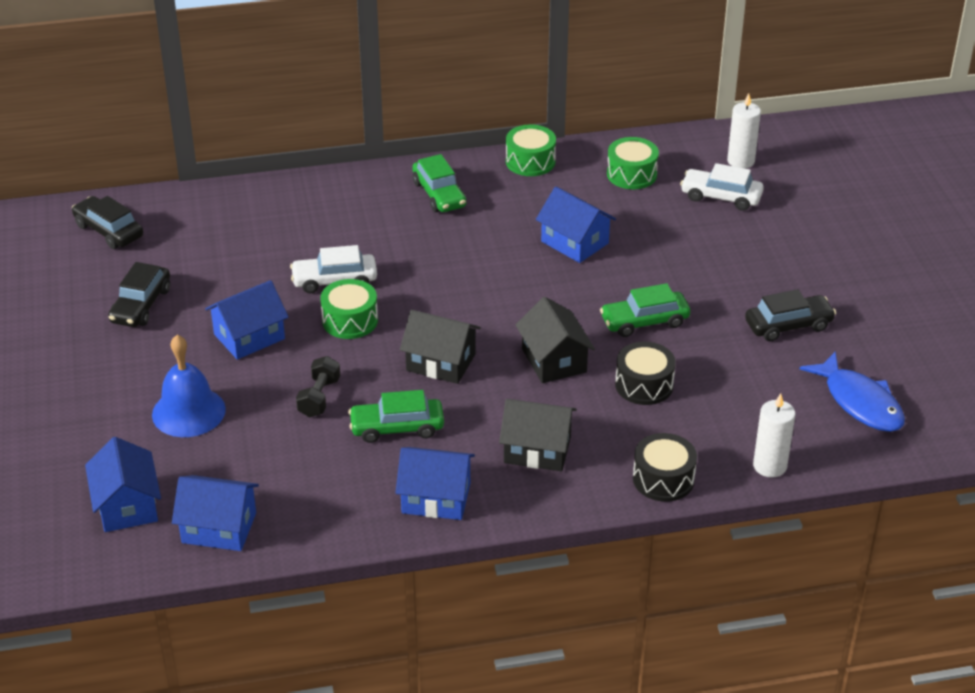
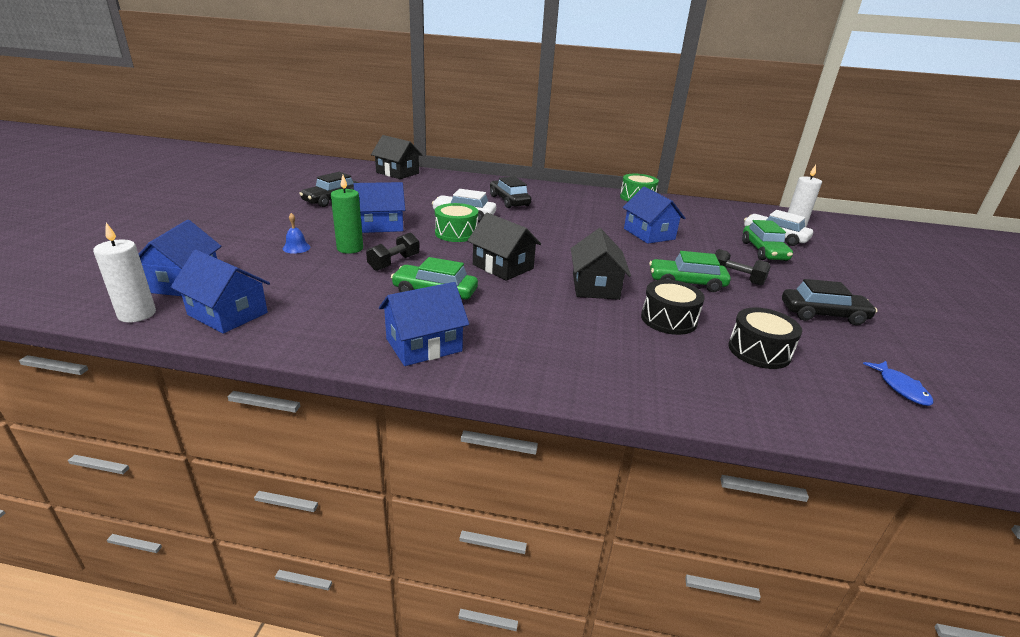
camera: 20 degrees right, 10 degrees down
(109, 231) = (353, 173): black car -> black car (509, 201)
(188, 412) = (296, 248): blue bell -> blue bell, size x0.46
(250, 391) = (350, 248): none -> green candle
(436, 498) = (424, 345): blue house -> blue house turned 60 degrees counterclockwise
(439, 194) = (566, 198): green car -> green car (763, 251)
(537, 450) = (543, 337): black house -> black house (397, 173)
(631, 174) = (707, 215): green drum -> none
(663, 479) = (658, 393): black drum -> black drum (759, 351)
(693, 295) = (736, 278): none -> black dumbbell
(769, 466) = (785, 415): white candle -> white candle (137, 314)
(860, 402) = (901, 388): blue fish -> blue fish, size x0.53

